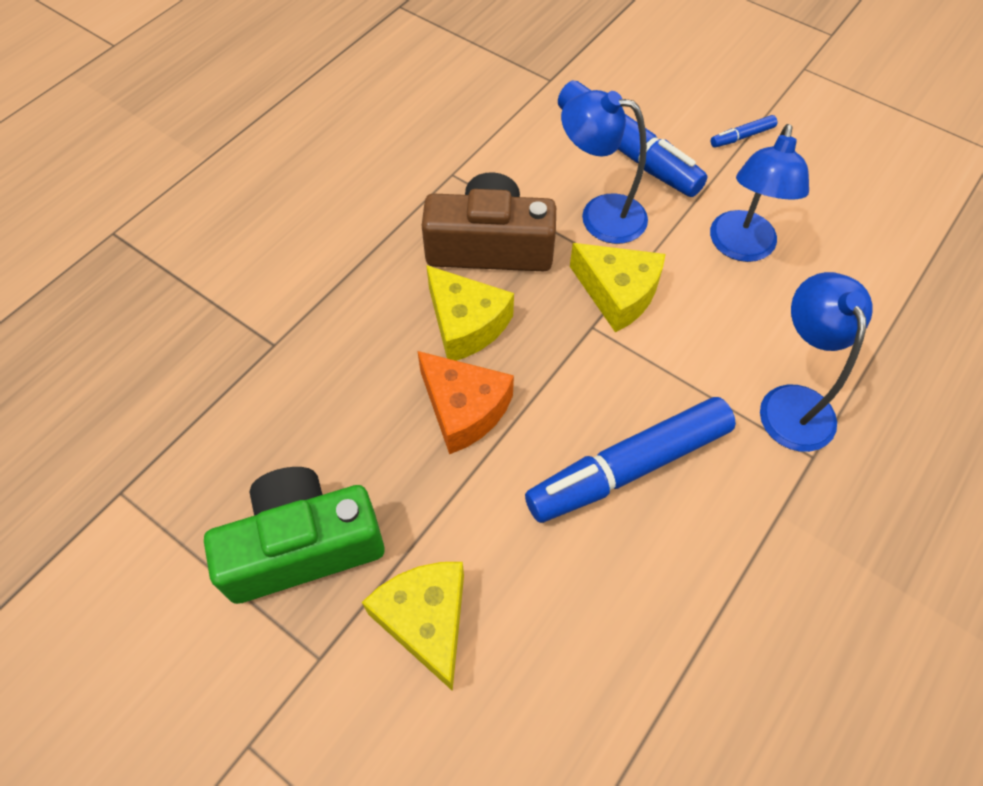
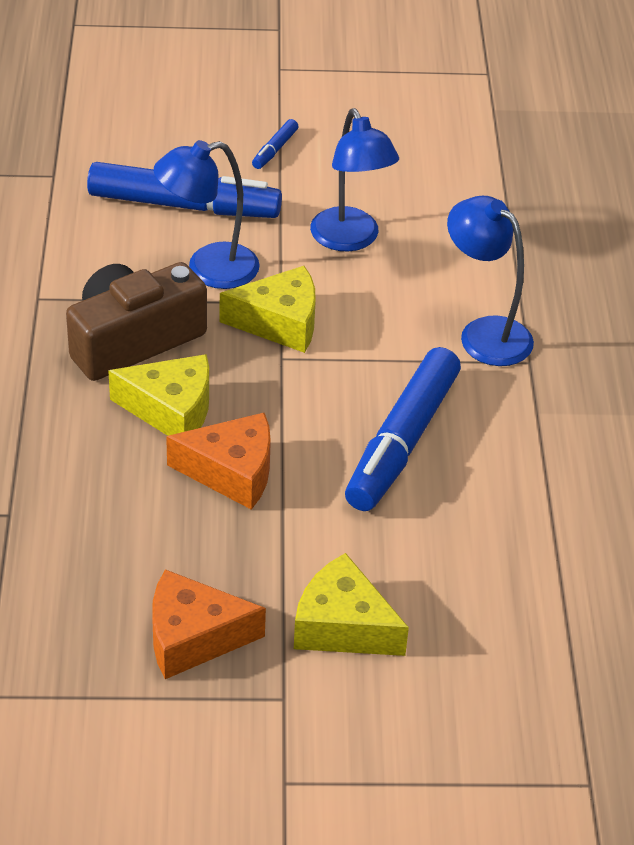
camera: 40 degrees left, 15 degrees down
(303, 546) = (193, 637): green camera -> orange cheese

